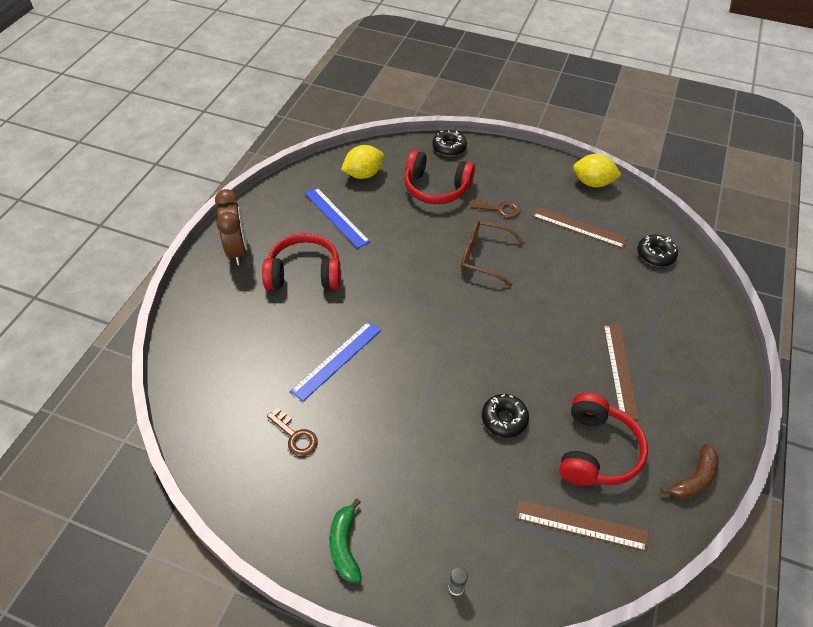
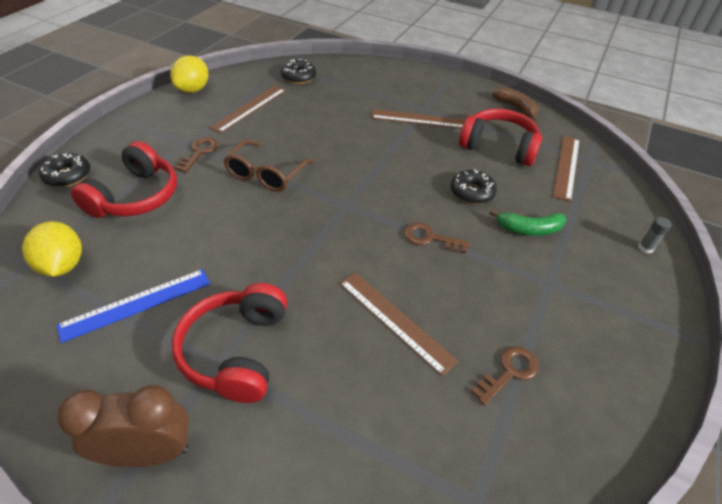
camera: 85 degrees left, 5 degrees down
(337, 360) = (395, 320): blue ruler -> brown ruler
(345, 545) = (634, 329): green banana -> green banana (529, 229)
(430, 382) = (430, 238): none -> brown key

